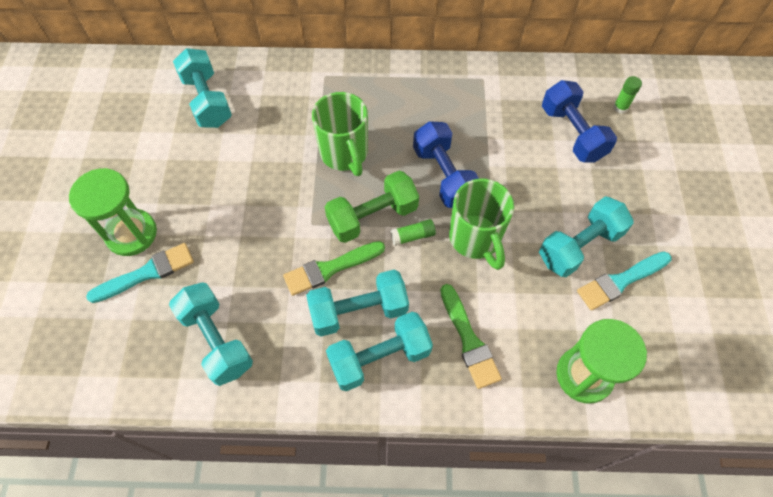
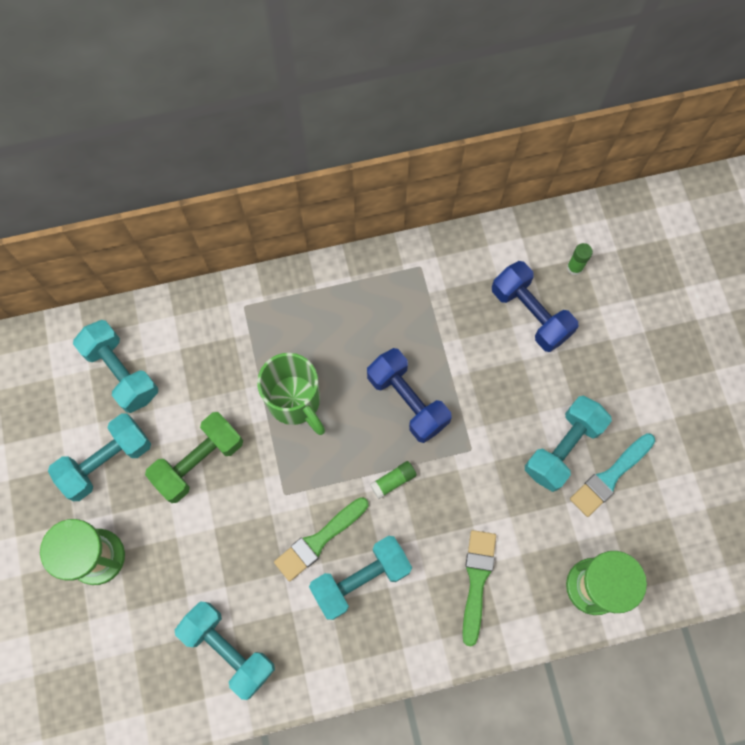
camera: 15 degrees left, 10 degrees up
(147, 273) = (131, 596): turquoise brush -> none
(372, 217) = (345, 469): green dumbbell -> green dumbbell (199, 461)
(379, 358) = (395, 622): turquoise dumbbell -> turquoise dumbbell (106, 461)
(469, 340) = (477, 580): green brush -> green brush turned 135 degrees counterclockwise
(475, 239) = (458, 468): green mug -> none

